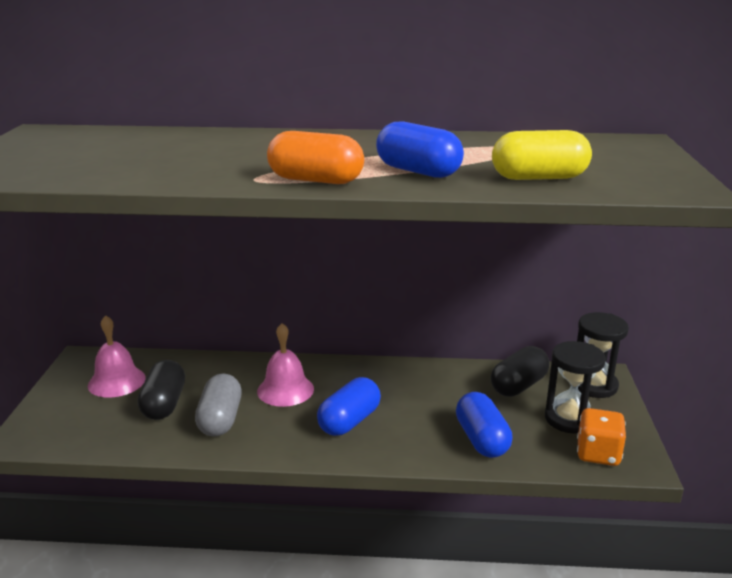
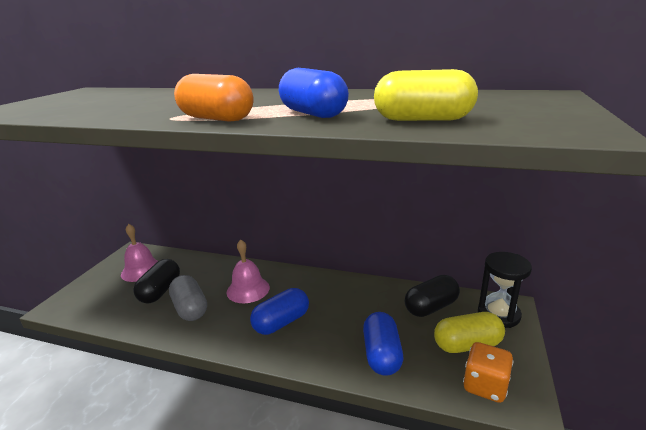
camera: 15 degrees right, 0 degrees up
(220, 420) = (190, 308): grey capsule -> grey capsule turned 45 degrees counterclockwise
(569, 419) = (467, 345): black hourglass -> yellow capsule

